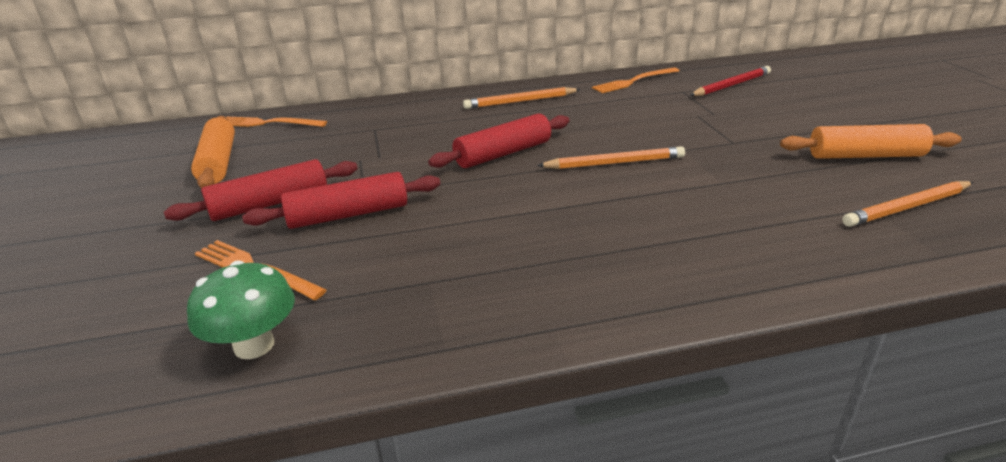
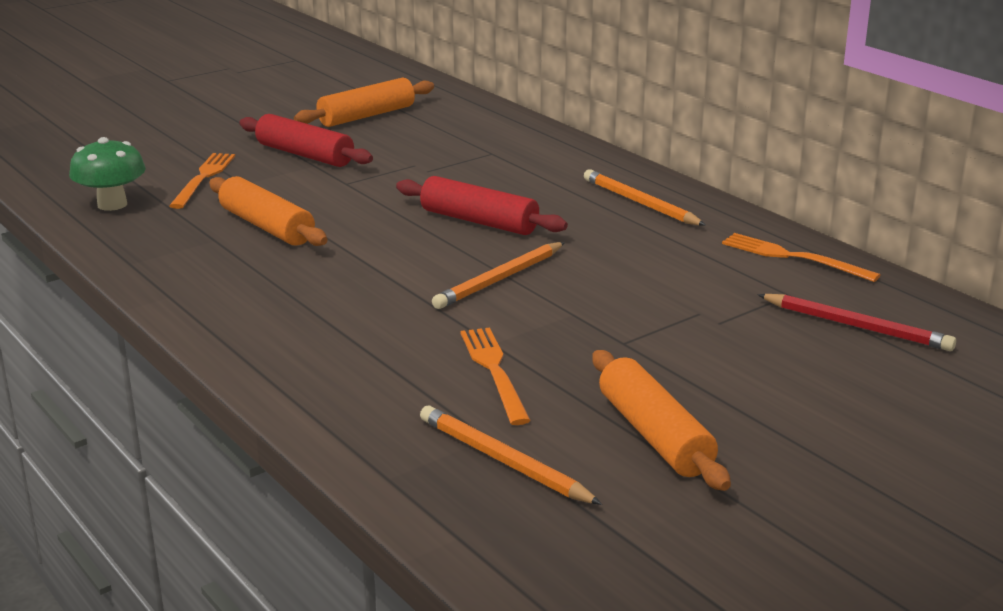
camera: 65 degrees right, 5 degrees down
(268, 123) = (465, 108): orange fork -> orange fork (494, 371)
(348, 215) = (304, 186): red rolling pin -> none
(425, 246) = (267, 226): none -> orange rolling pin
(614, 163) = (499, 279): orange pencil -> orange pencil turned 75 degrees clockwise

